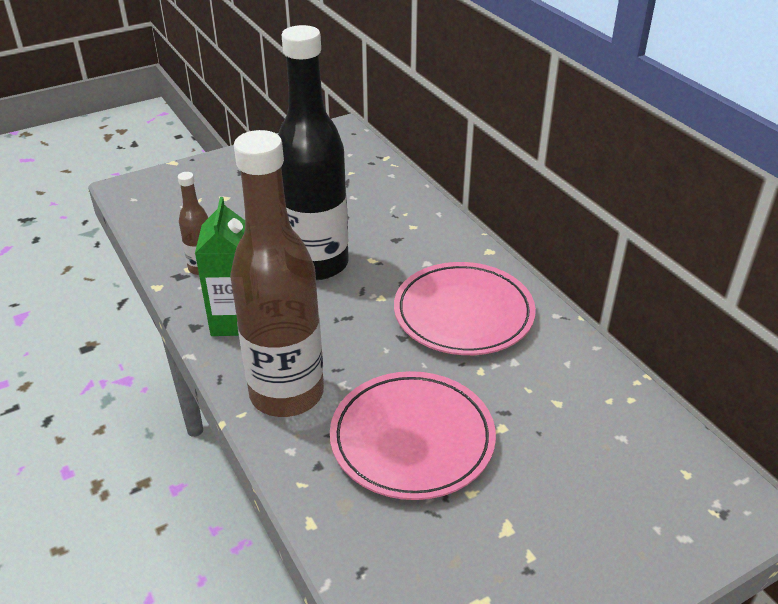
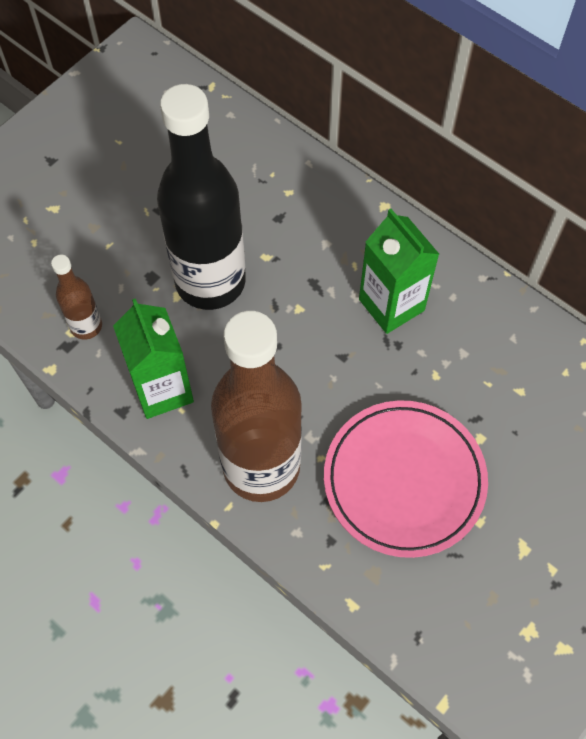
camera: 20 degrees left, 25 degrees up
(463, 314) = (391, 305): pink plate -> green carton

